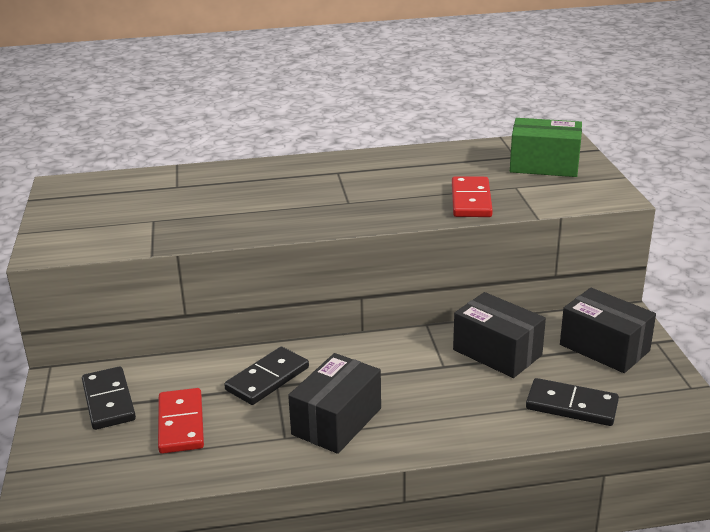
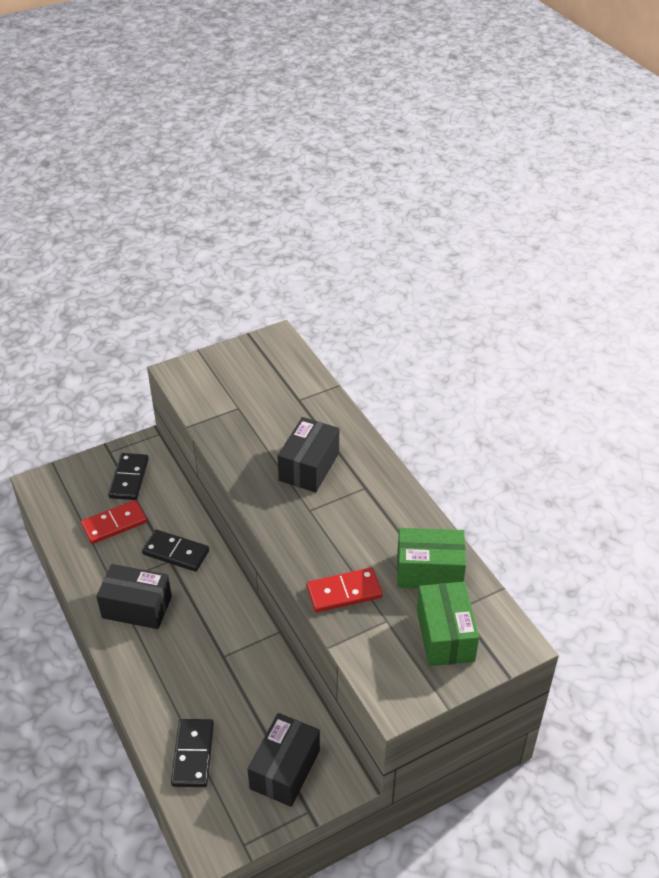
camera: 70 degrees right, 15 degrees up
(108, 401) = (129, 478): black domino -> black domino turned 45 degrees counterclockwise
(465, 160) = (429, 571): none -> green box
(497, 352) = (253, 689): black box -> black box (309, 467)

